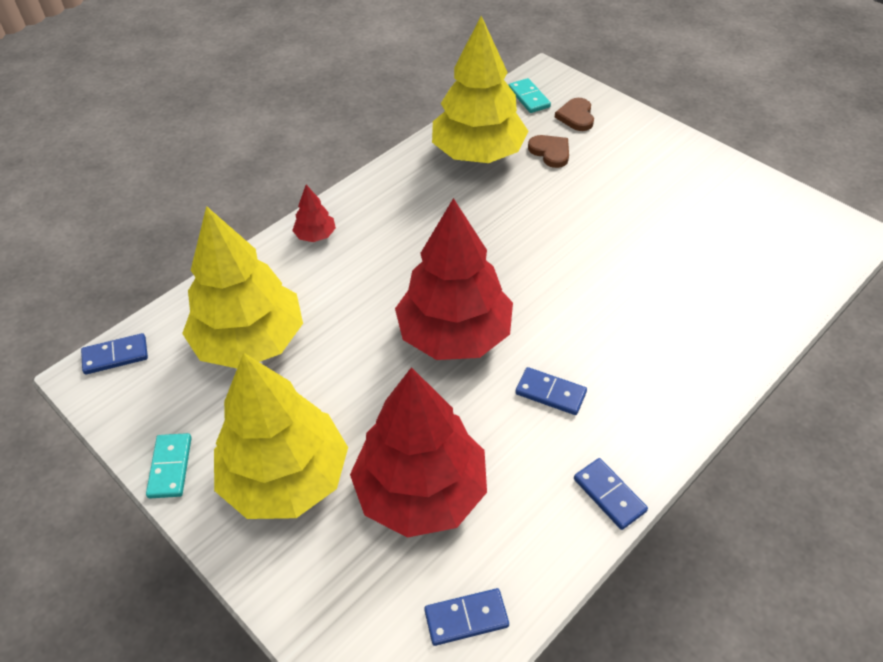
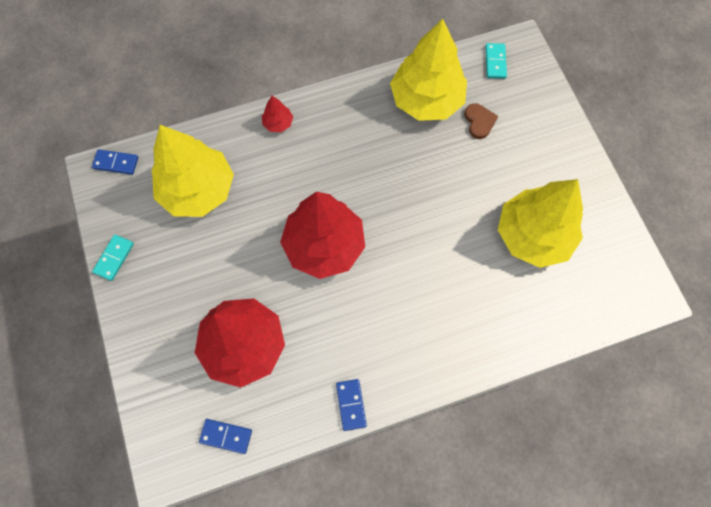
camera: 25 degrees right, 20 degrees up
(286, 478) = (173, 298): yellow tree -> yellow tree (533, 235)
(550, 393) = (359, 318): blue domino -> none
(576, 116) = (519, 96): brown heart -> none

